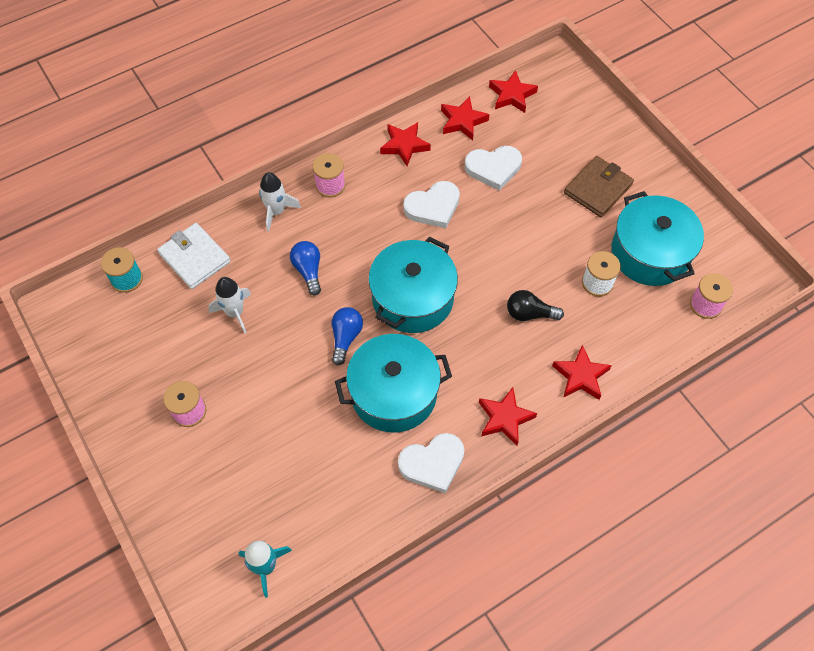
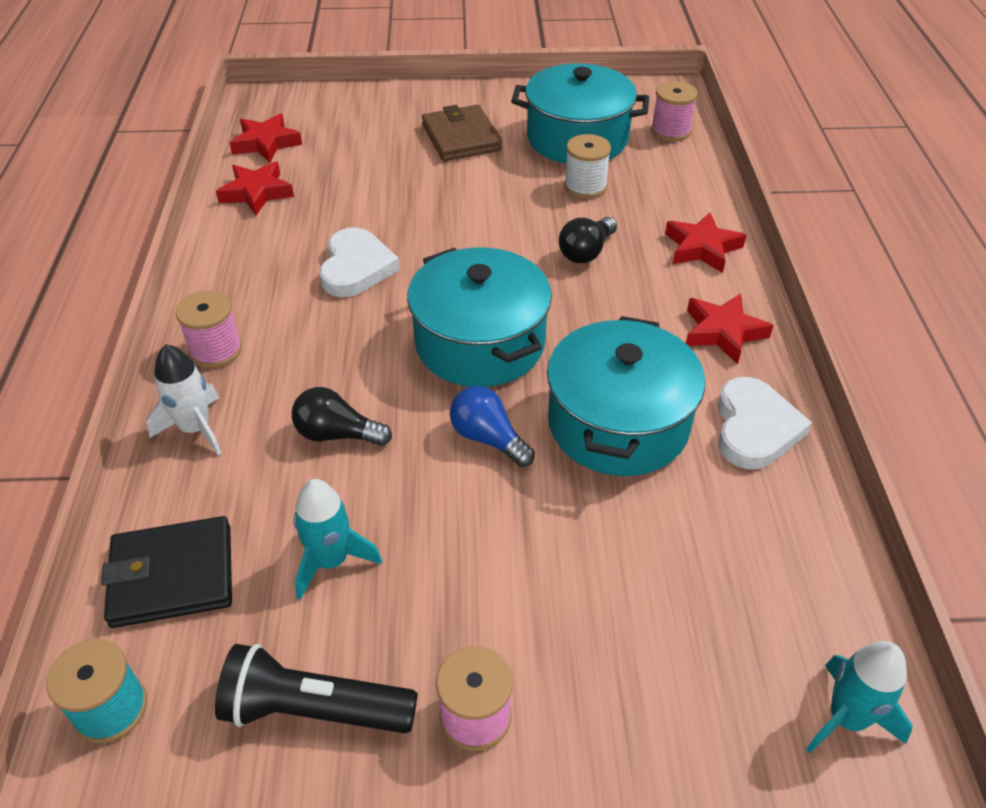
camera: 60 degrees left, 15 degrees down
(162, 349) = (314, 709): none -> black flashlight
(195, 258) = (172, 575): white wallet -> black wallet
(235, 312) = (331, 561): white rocket -> turquoise rocket
(308, 271) = (337, 434): blue light bulb -> black light bulb
(404, 146) = (234, 254): red star -> none
(493, 168) = (353, 197): white heart -> none

